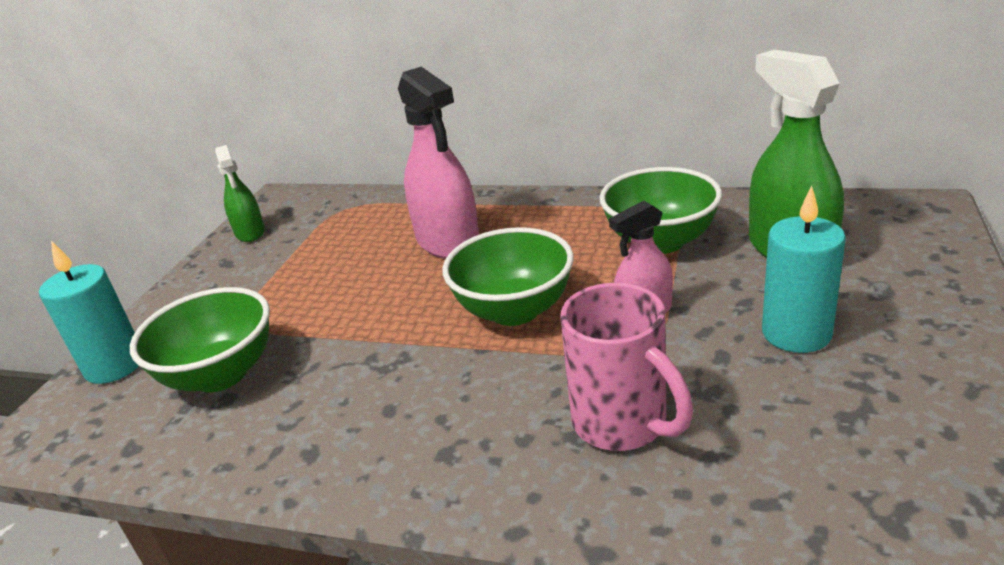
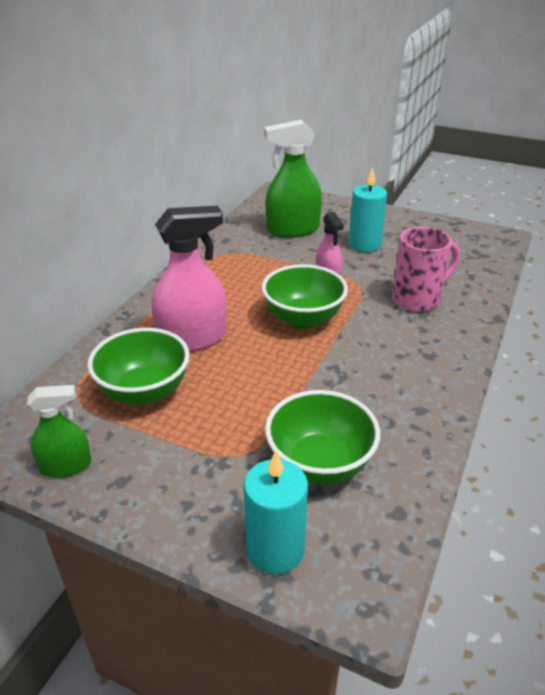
camera: 85 degrees left, 5 degrees up
(660, 241) = (257, 260): green bowl -> green bowl (144, 392)

